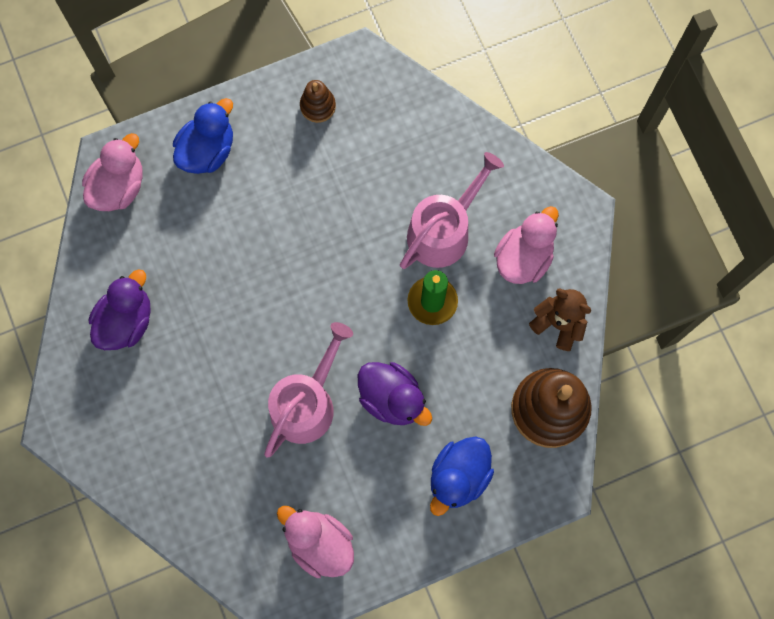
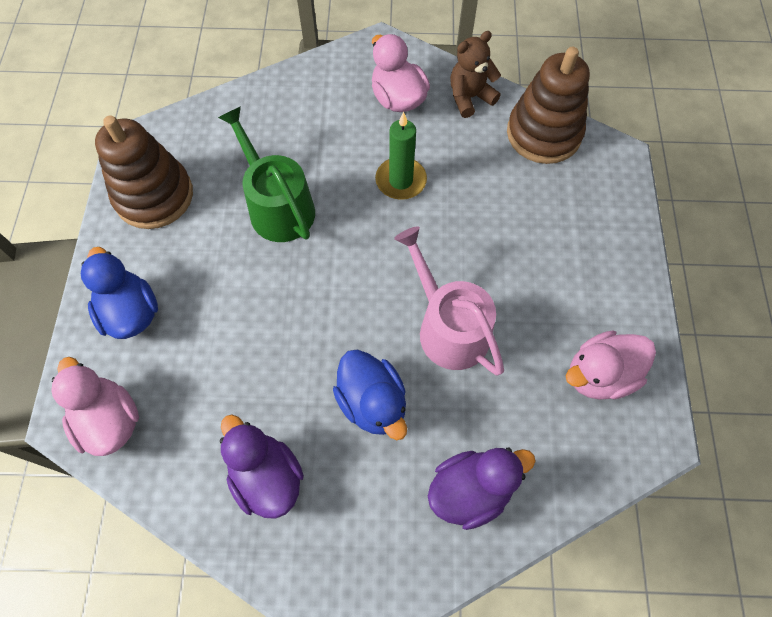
camera: 65 degrees left, 10 degrees down
(318, 106) = (154, 196): brown stacking toy -> brown stacking toy, size x2.05
(355, 211) = (277, 206): none -> green watering can
(392, 398) = (478, 250): purple duck -> purple duck (471, 490)
(443, 231) = (339, 146): pink watering can -> none
(458, 477) = (578, 226): blue duck -> blue duck (372, 402)

